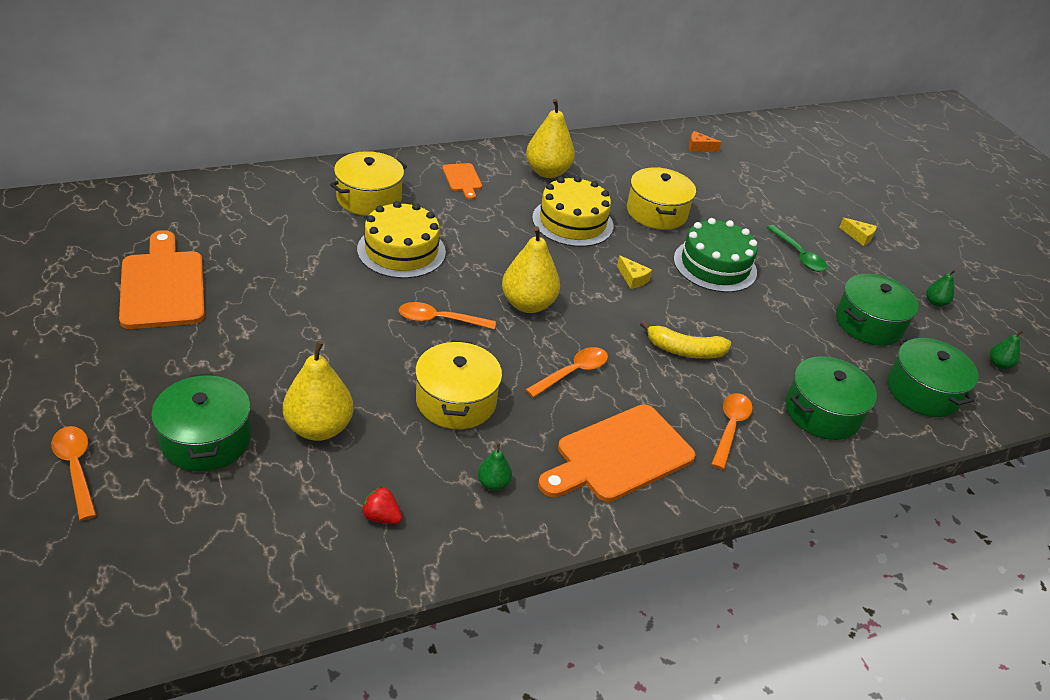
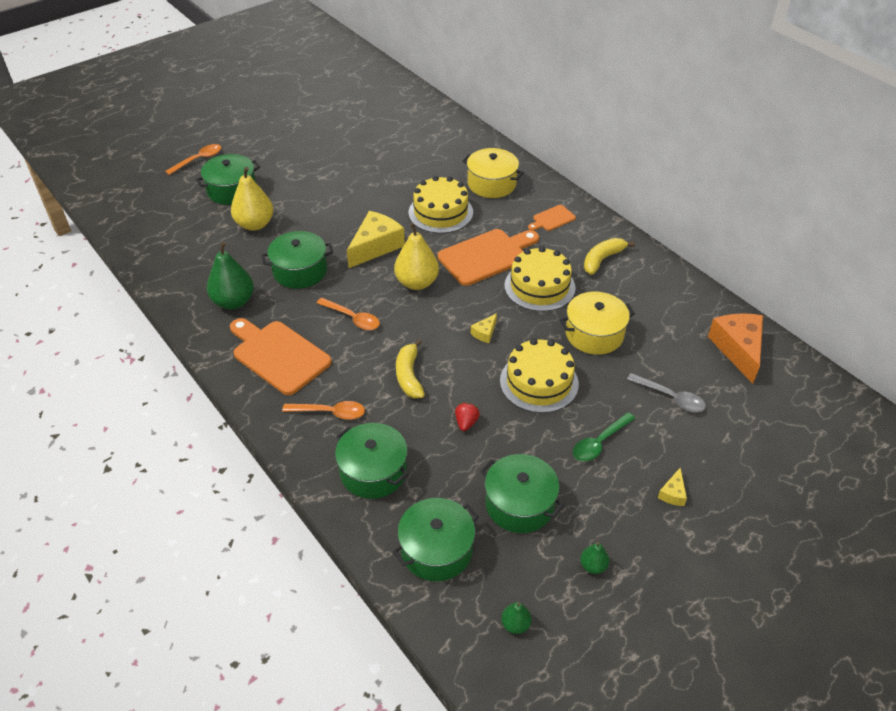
camera: 80 degrees right, 5 degrees up
(162, 285) = (347, 138): orange cutting board -> orange cutting board (486, 256)
(381, 517) = (194, 264): red strawberry -> red strawberry (466, 422)
(440, 320) = (376, 246): orange spoon -> yellow cheese
(456, 401) = (300, 271): yellow pot -> green pot
(493, 483) = (233, 302): green pear -> green pear, size x2.05
(547, 172) = (602, 260): yellow pear -> yellow banana
(699, 147) = (738, 349): orange cheese -> orange cheese, size x2.20
(715, 265) = (539, 382): green cake -> yellow cake
(750, 200) = (670, 397): none -> grey spoon

